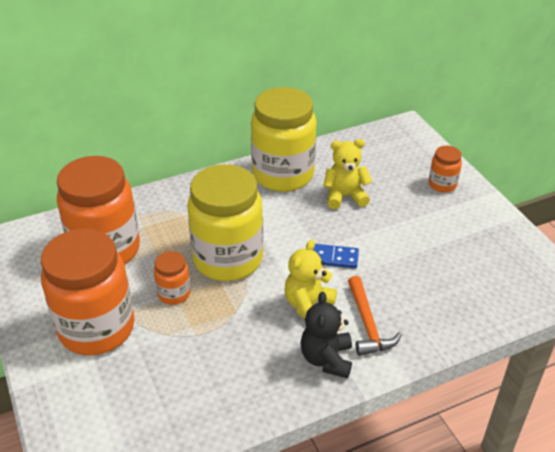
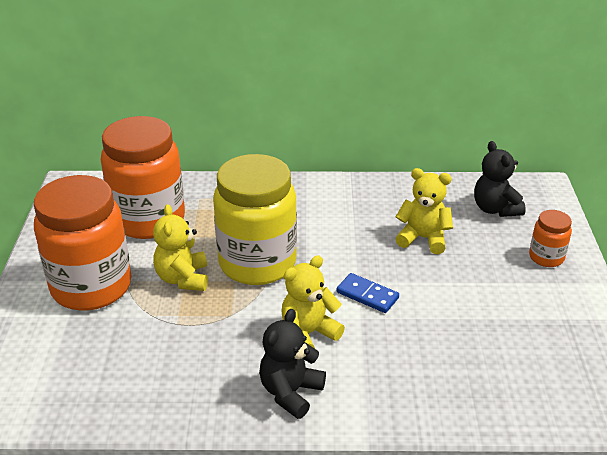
camera: 25 degrees right, 5 degrees down
(174, 293) = (183, 278): orange jar -> yellow teddy bear
(283, 175) = (370, 199): yellow jar -> none
(367, 324) = (359, 373): orange hammer -> none
(383, 155) = (495, 209): none -> black teddy bear

